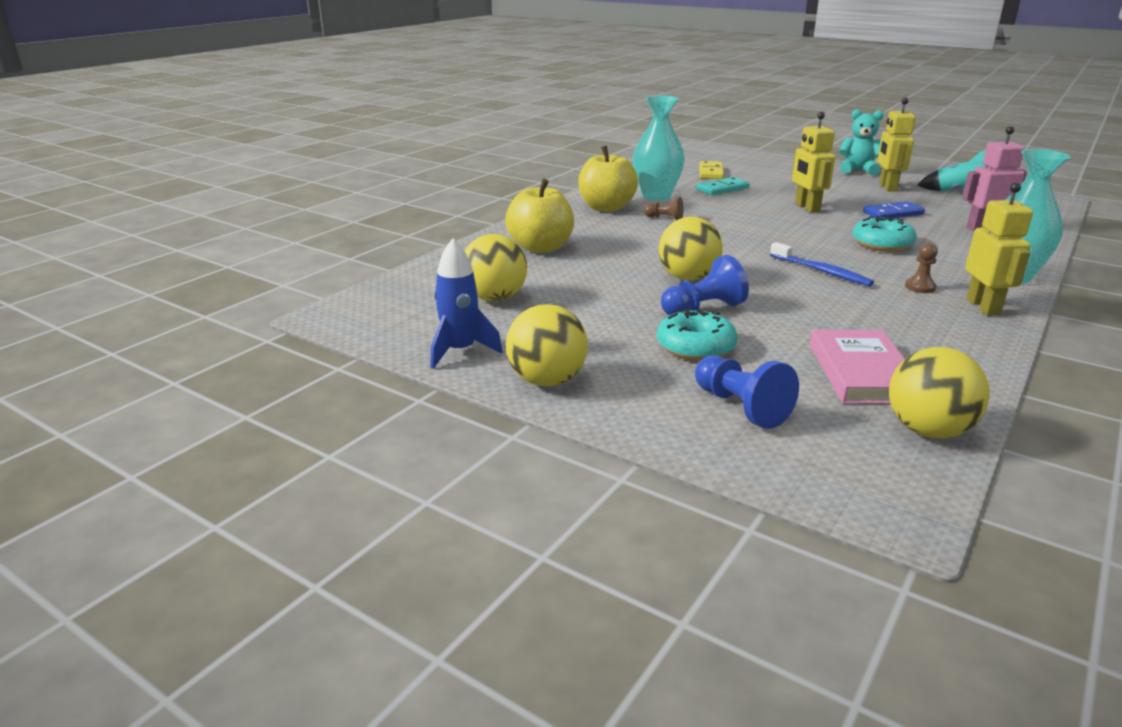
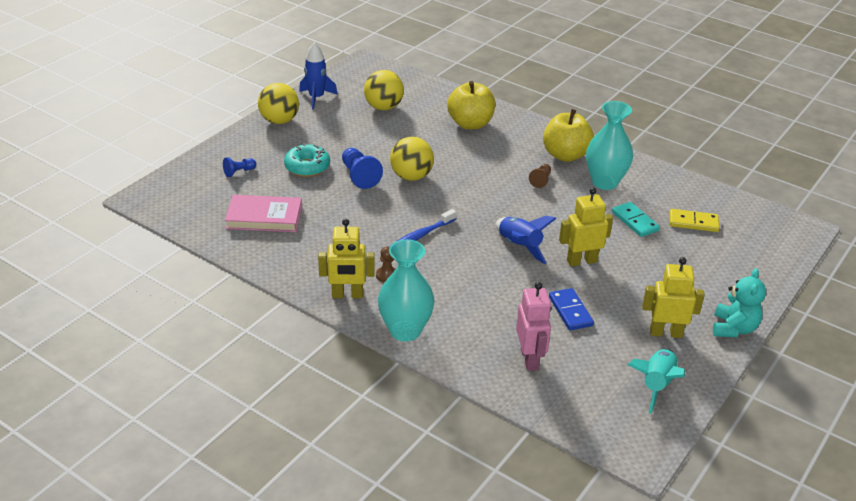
camera: 90 degrees right, 10 degrees up
(740, 407) = (239, 172): blue pawn -> blue pawn, size x0.59
(802, 229) = (519, 246): none -> blue rocket
(882, 244) = (482, 281): turquoise donut -> none
(928, 430) = (200, 224): yellow ball -> none

